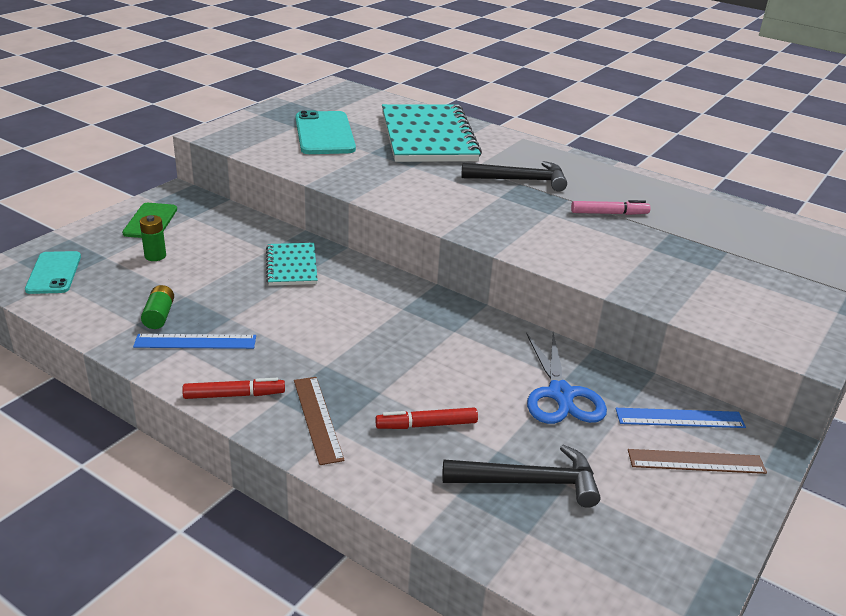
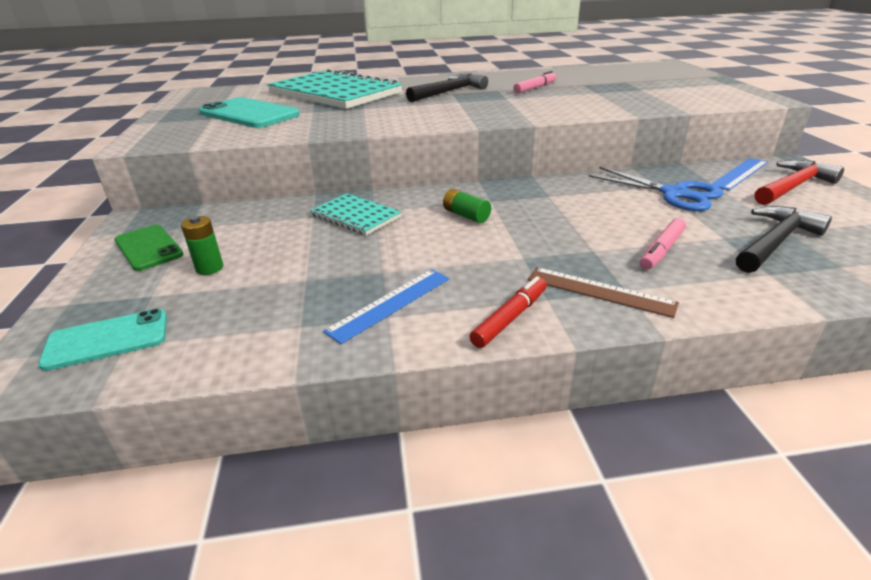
camera: 40 degrees left, 0 degrees up
(54, 273) = (107, 339): turquoise phone -> turquoise phone turned 60 degrees counterclockwise
(159, 316) = (312, 306): green battery -> green battery (466, 215)
(427, 425) = (662, 250): red marker -> pink marker
(696, 462) = (793, 186): brown ruler -> red hammer

